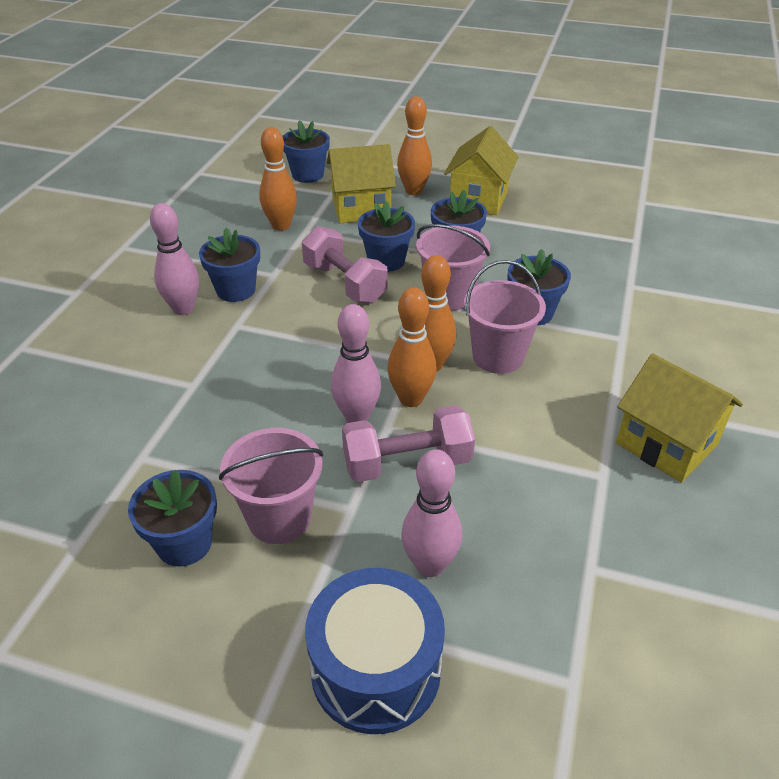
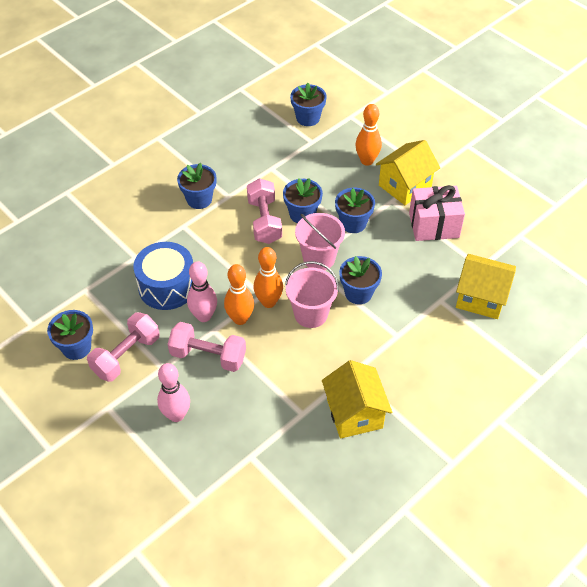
camera: 30 degrees right, 10 degrees up
(183, 309) = (162, 201): pink bowling pin -> none
(279, 518) = (126, 356): pink bucket -> pink dumbbell
(281, 225) = (259, 157): orange bowling pin -> none
(361, 208) = (320, 163): yellow house -> yellow house (481, 298)
(376, 669) = (117, 449): blue drum -> blue drum (167, 286)
(546, 222) = (434, 225): none -> pink gift

